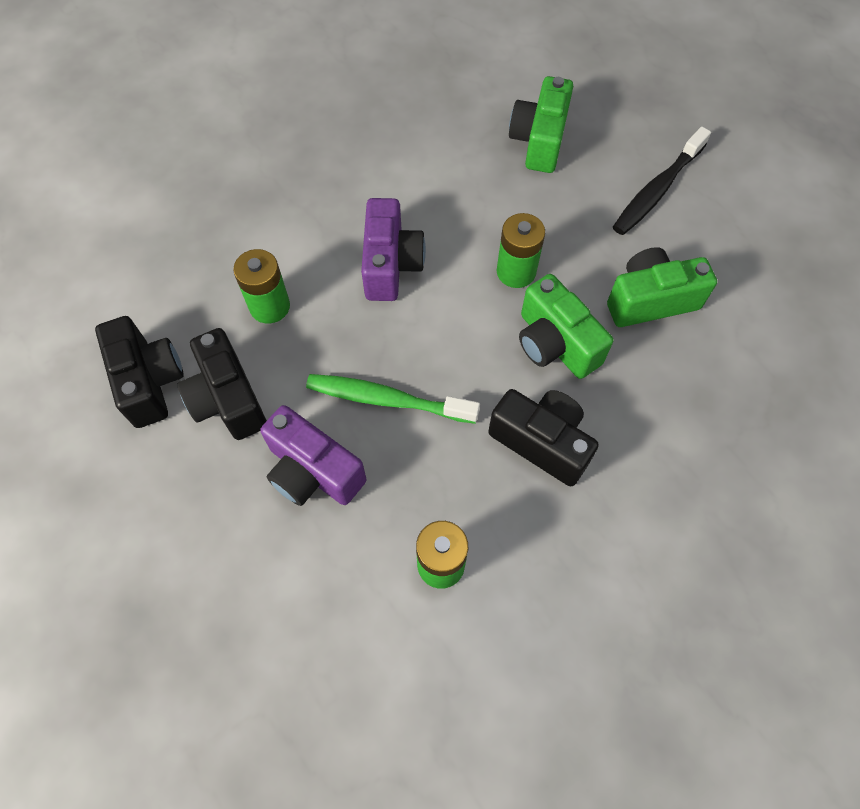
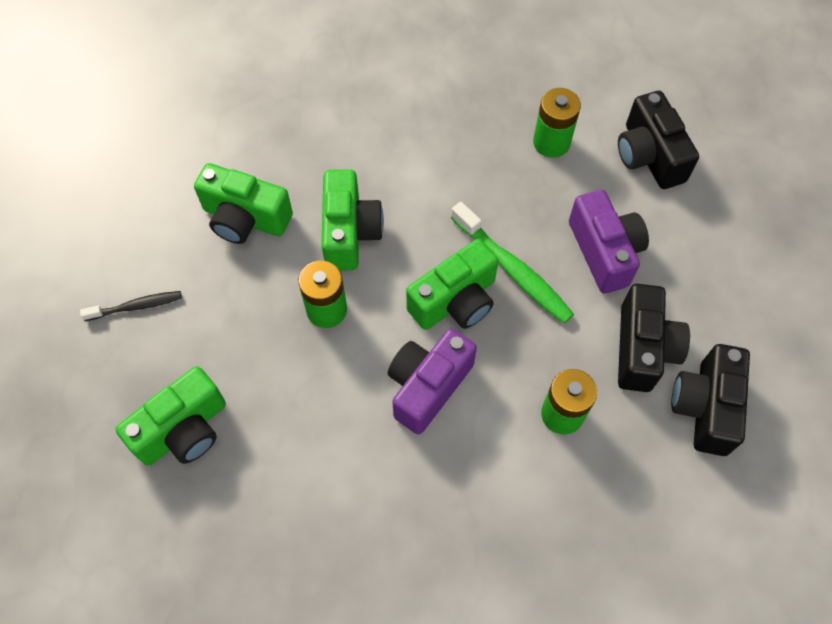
camera: 145 degrees left, 0 degrees up
(418, 341) = (455, 301): none -> green camera
(541, 442) = (422, 172): black camera -> black camera (649, 156)
(657, 190) = (136, 306): black toothbrush -> black toothbrush, size x0.59

